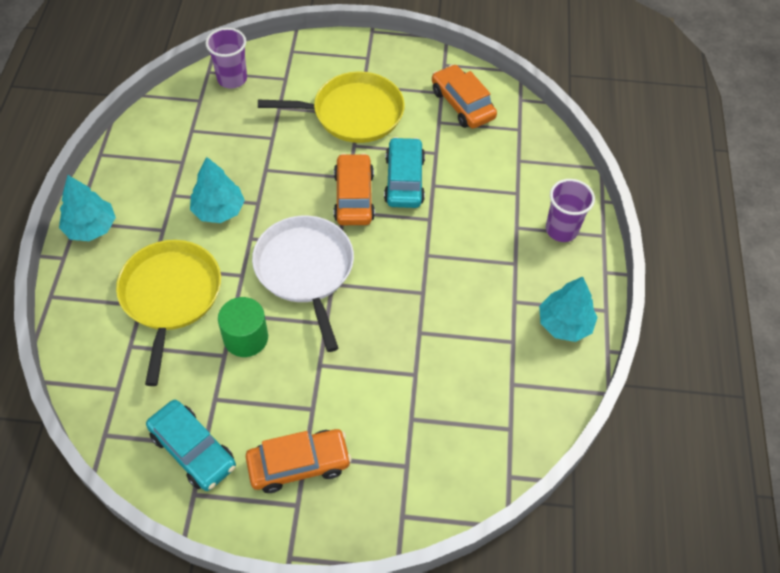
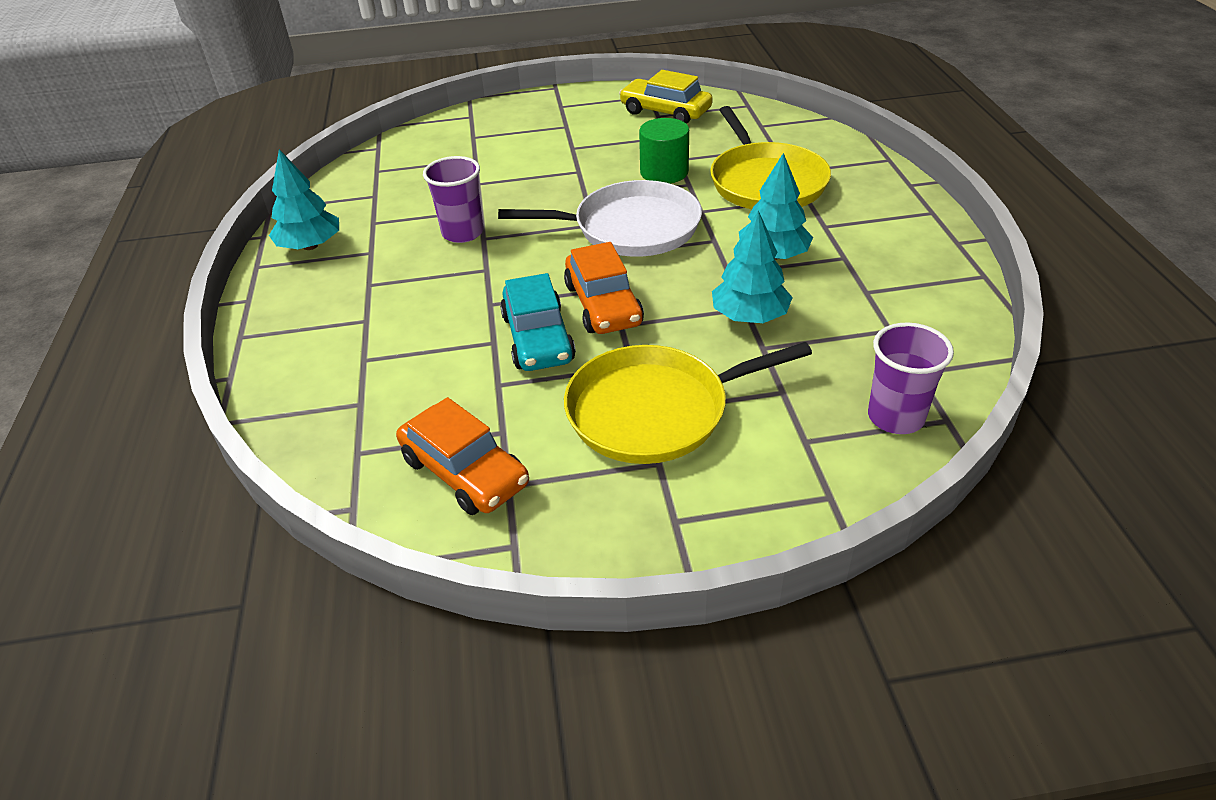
camera: 170 degrees right, 15 degrees down
(91, 227) = (909, 211): turquoise tree -> turquoise tree (749, 316)
(193, 450) = (665, 111): turquoise car -> yellow car
(299, 464) = (569, 121): orange car -> none
(305, 270) = (630, 228): white pan -> white pan turned 60 degrees counterclockwise
(561, 229) = (300, 330): purple cup -> purple cup (462, 233)

